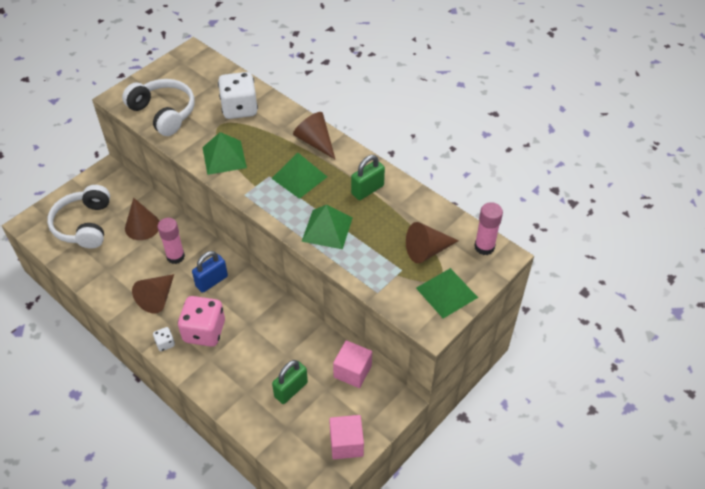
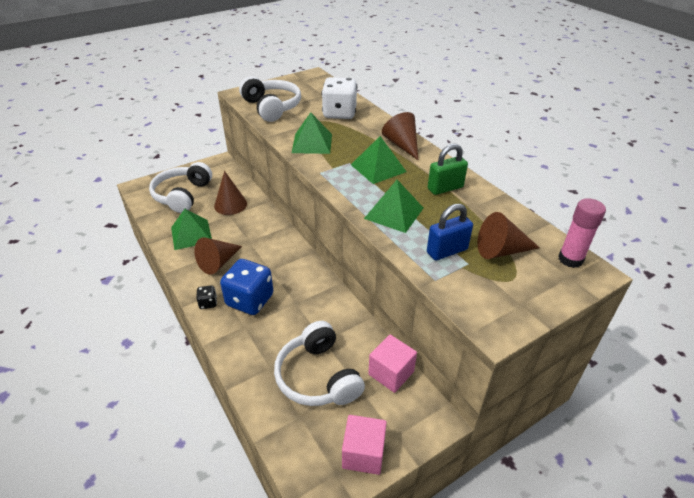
camera: 15 degrees right, 10 degrees down
(165, 343) = (208, 303): white dice -> black dice
(175, 256) = (249, 232): pink glue stick -> none
(204, 331) = (250, 300): pink dice -> blue dice
(211, 281) = (274, 258): blue padlock -> blue padlock (447, 251)
(291, 390) = (318, 376): green padlock -> white headphones
(447, 292) = (519, 296): green pyramid -> green pyramid (191, 234)

